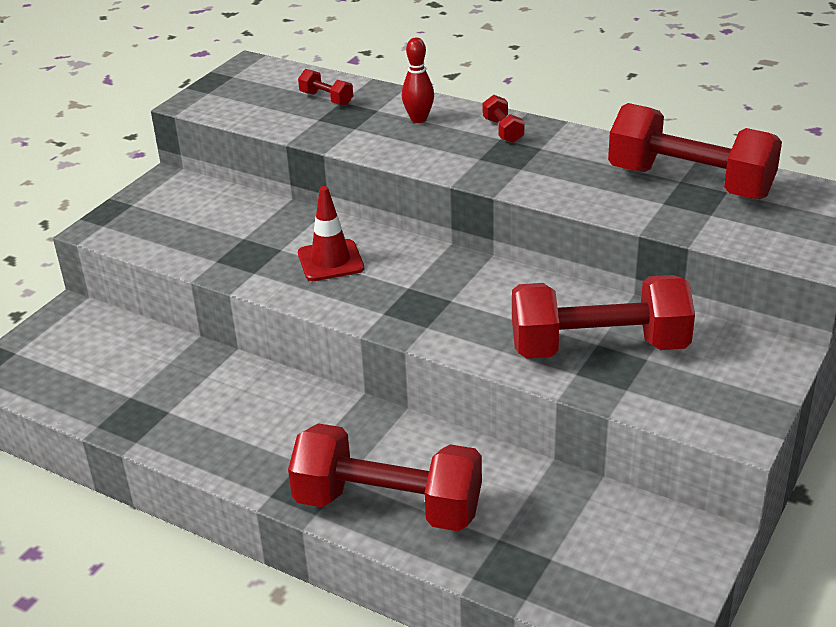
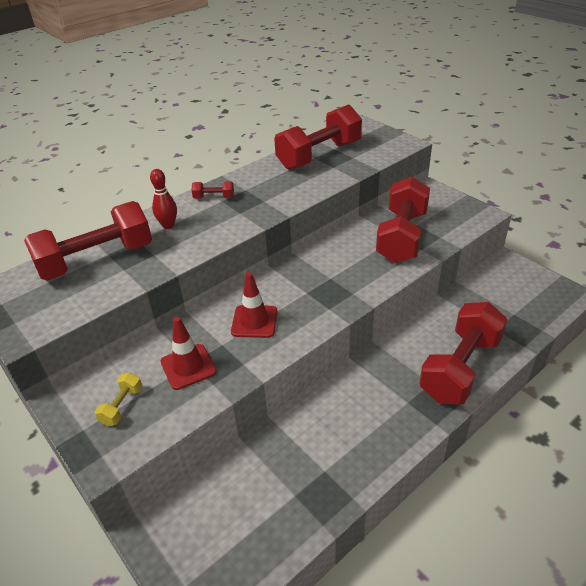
camera: 70 degrees left, 5 degrees up
(167, 215) = (122, 406): none -> yellow dumbbell
(236, 237) = (188, 367): none -> red traffic cone
(326, 99) = (97, 260): red dumbbell -> red dumbbell, size x2.43

